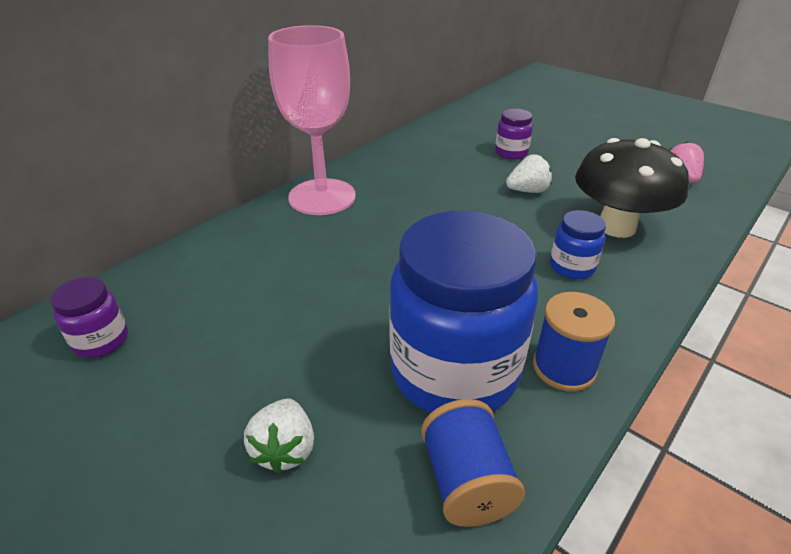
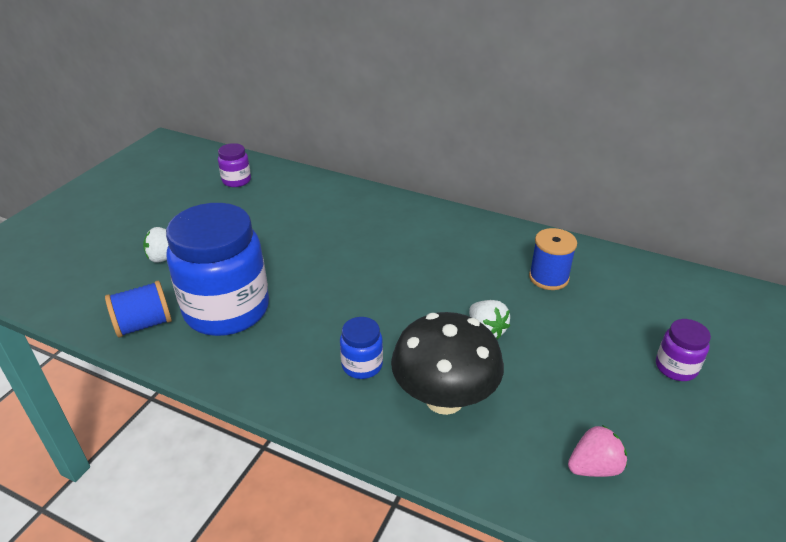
camera: 75 degrees right, 0 degrees up
(322, 197) = (413, 215): pink goblet -> none
(511, 153) = (565, 313): purple jar -> purple jar (676, 367)
(564, 367) = (237, 362): blue spool -> blue spool (548, 277)

